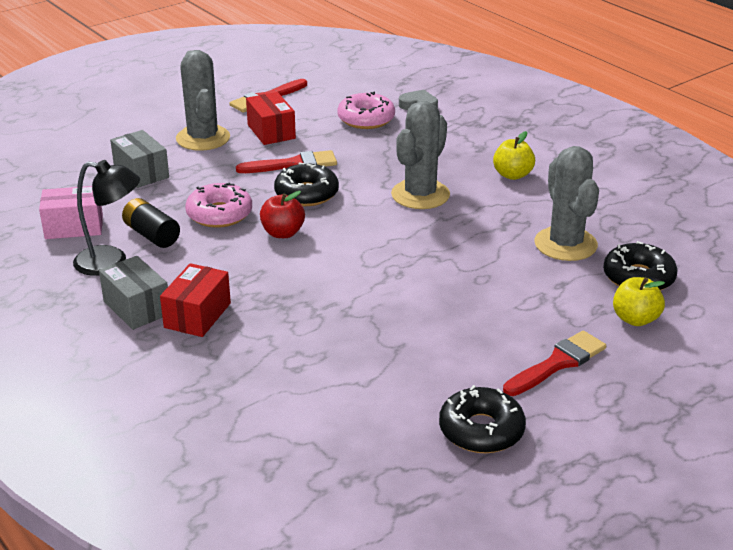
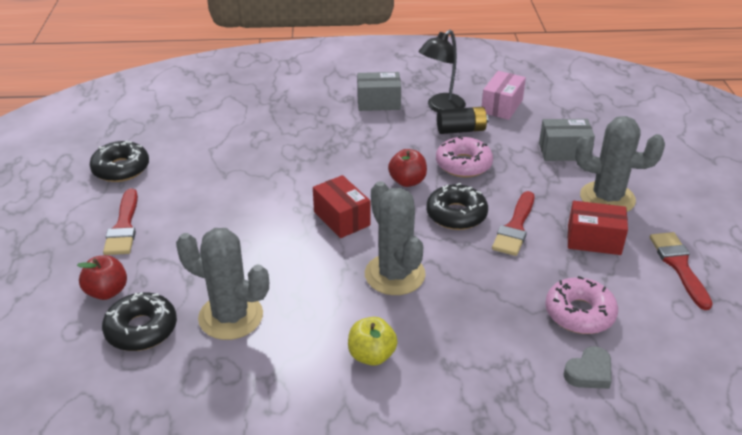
camera: 125 degrees right, 5 degrees up
(197, 315) = (346, 118): red box -> red box (342, 218)
(635, 319) = (107, 292): yellow apple -> red apple

